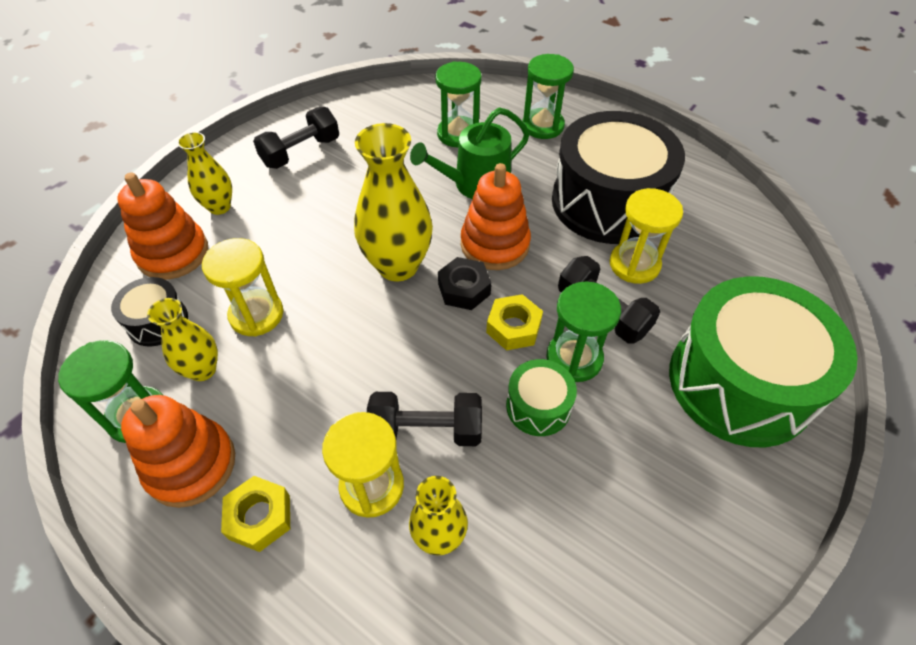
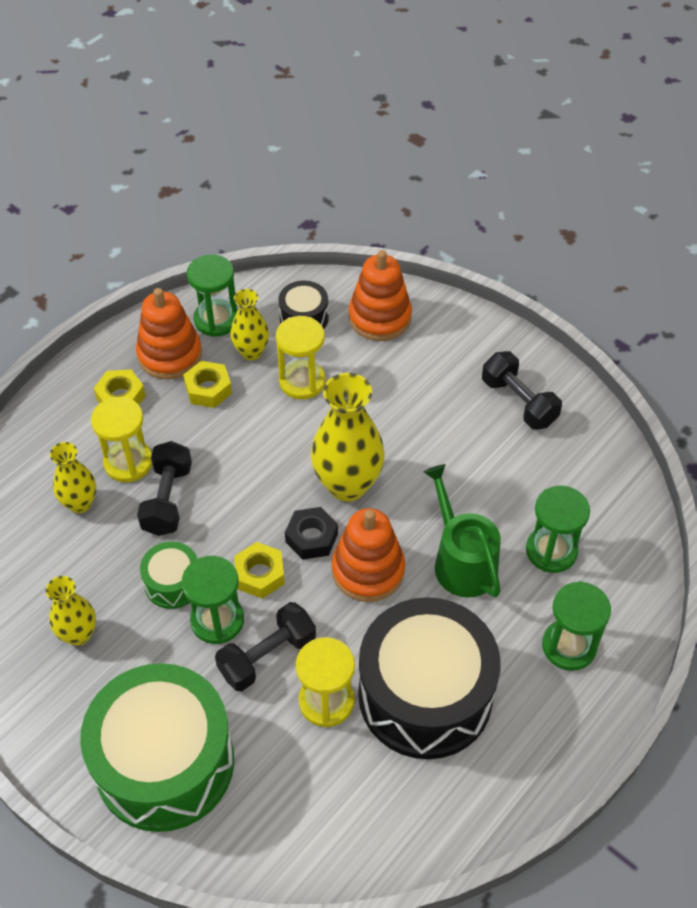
camera: 95 degrees right, 0 degrees up
(219, 207) = (438, 343): yellow vase -> yellow vase (78, 634)
(257, 409) = (208, 389): none -> yellow nut

